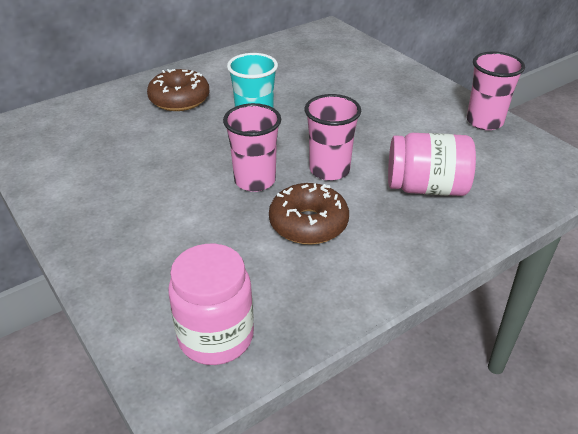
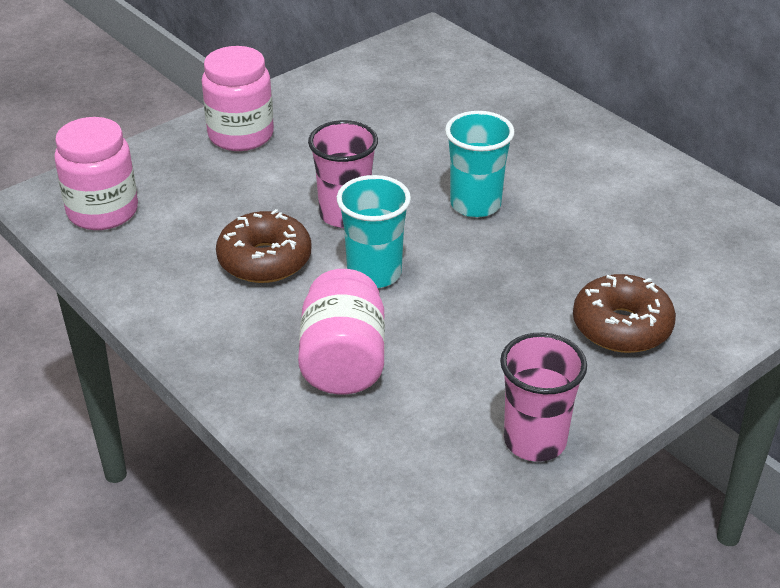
camera: 85 degrees right, 0 degrees up
(114, 237) = (241, 135): none -> pink jar
(179, 99) = (520, 138): brown donut -> brown donut (621, 326)
(329, 170) = (374, 273): pink cup -> turquoise cup

